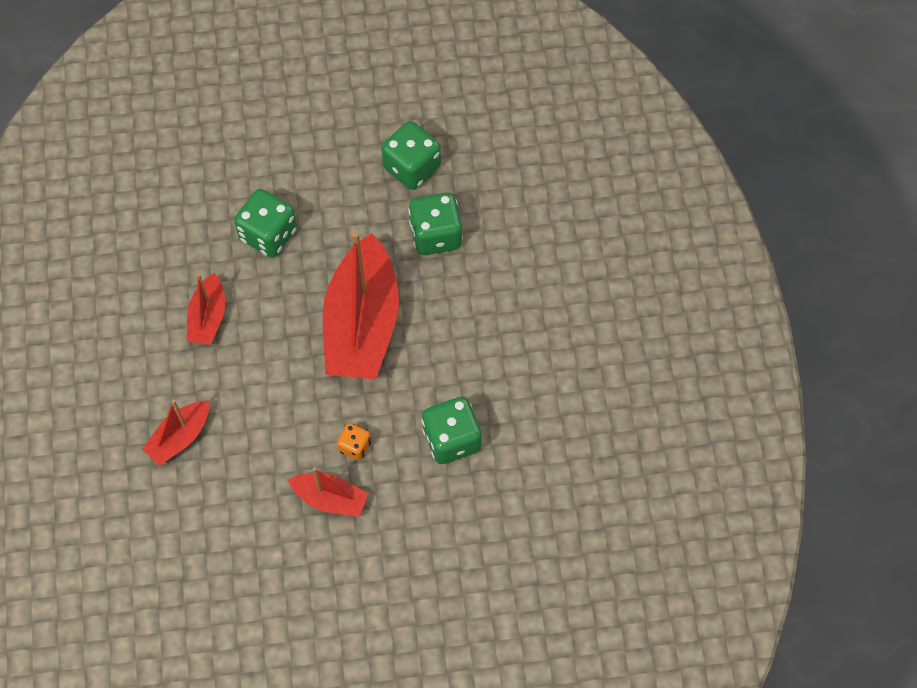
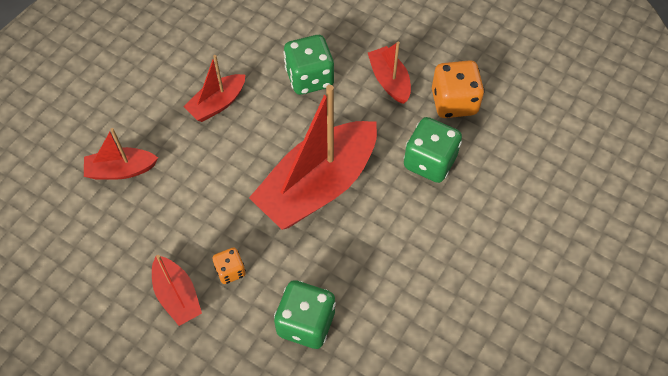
camera: 40 degrees right, 5 degrees down
(340, 187) = (389, 81): none -> red boat
(412, 167) = (454, 102): green dice -> orange dice

